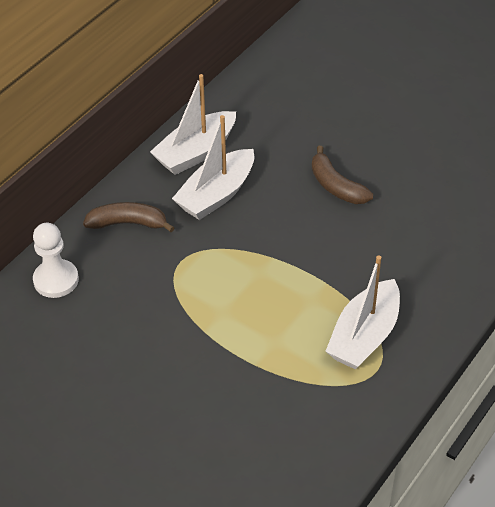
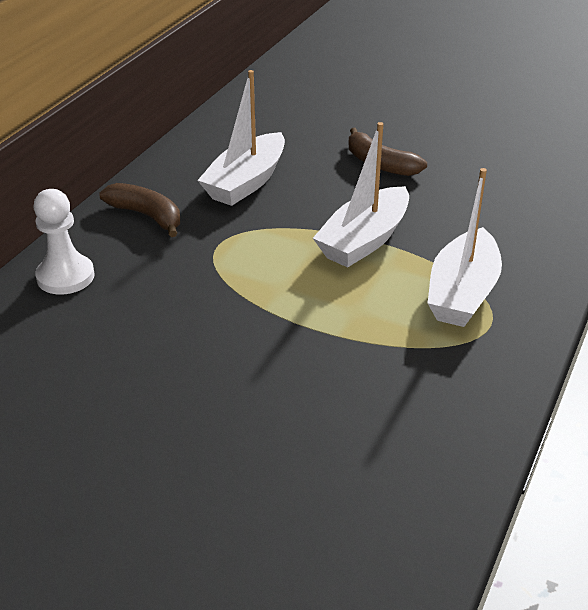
camera: 10 degrees left, 10 degrees down
(128, 223) = (147, 216): brown banana -> brown banana turned 45 degrees clockwise
(195, 152) = (213, 149): white boat -> white boat (364, 240)

